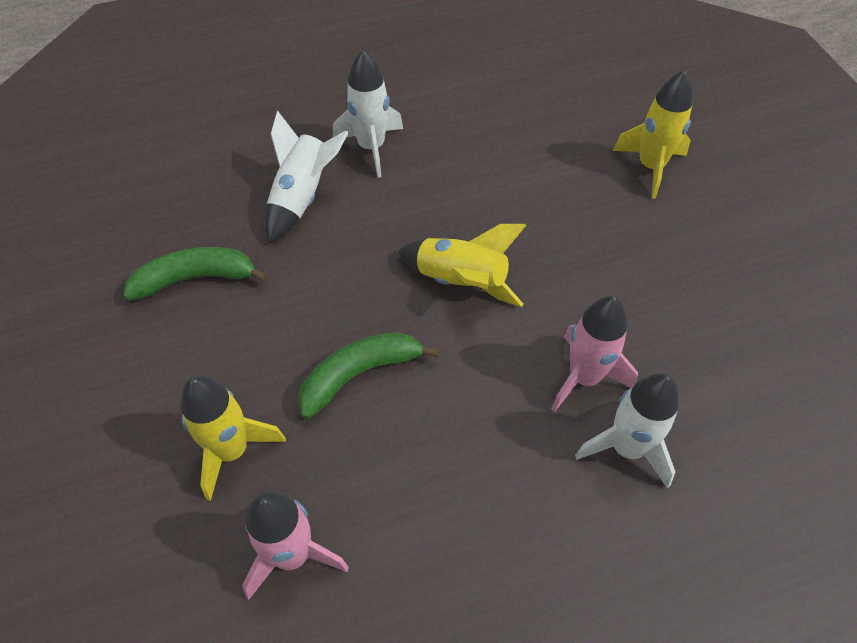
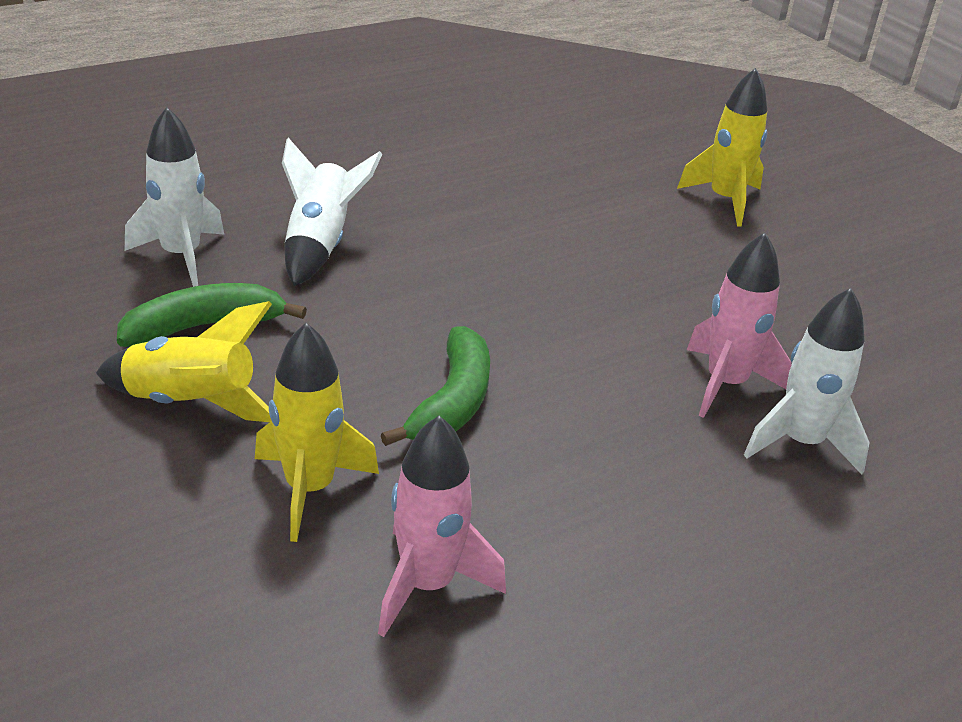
camera: 15 degrees left, 20 degrees down
(359, 374) = (452, 402): green banana -> green banana turned 150 degrees clockwise
(371, 147) = (391, 197): white rocket -> white rocket (181, 256)
(461, 281) = (546, 309): yellow rocket -> yellow rocket (191, 403)

